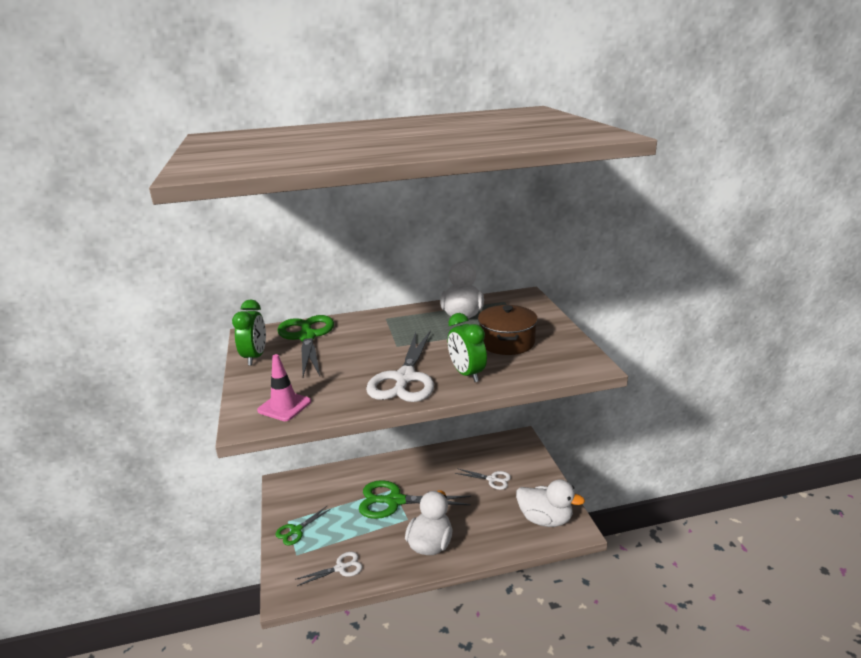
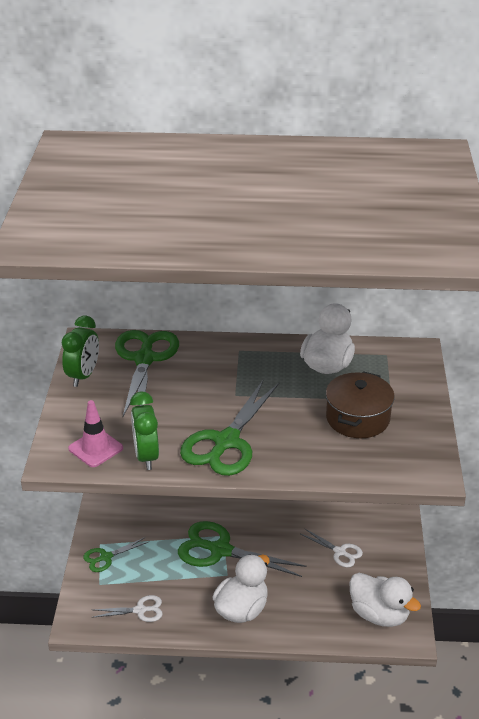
camera: 15 degrees right, 10 degrees up
(404, 378) = (226, 442): white scissors -> green scissors
(467, 374) = (293, 452): green clock -> green clock (146, 456)

